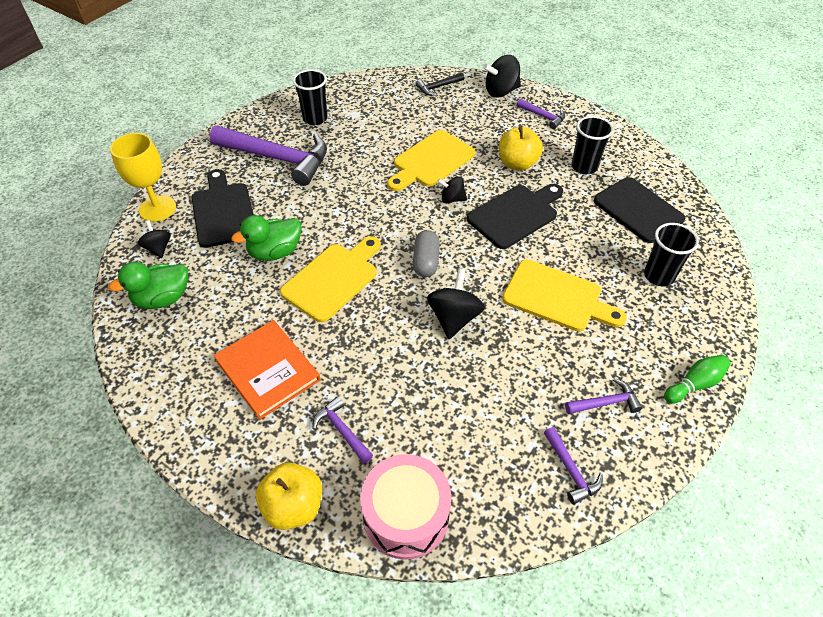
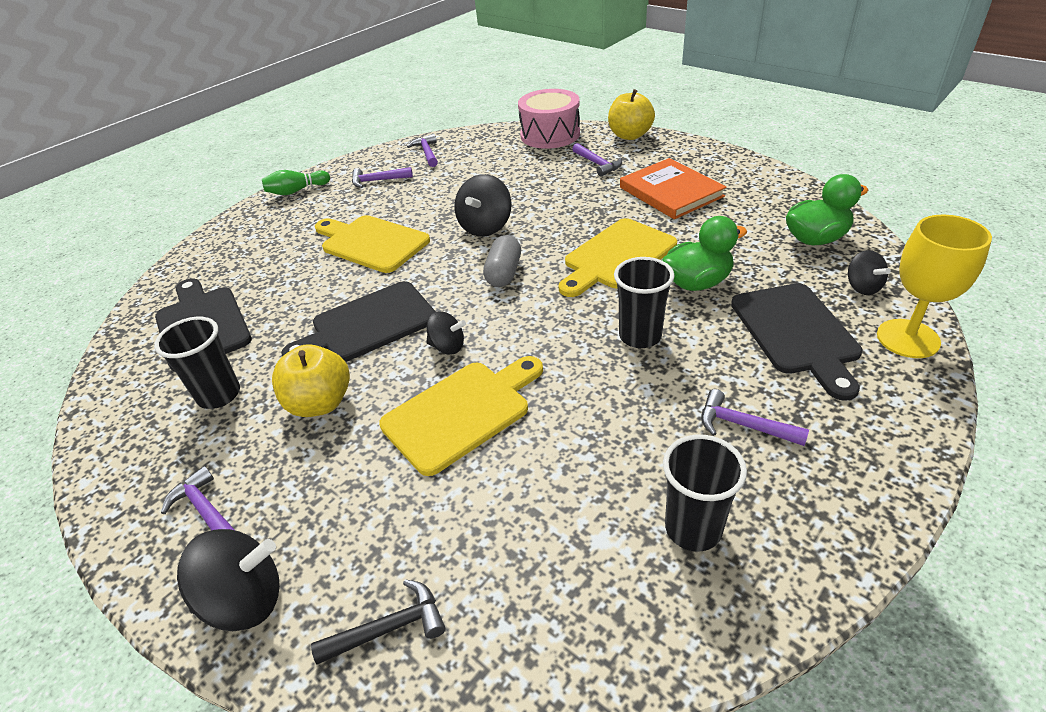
camera: 170 degrees left, 10 degrees down
(278, 158) = (743, 425): purple hammer -> purple hammer, size x0.45
(659, 276) = (250, 260): black cup -> black cup (640, 336)

